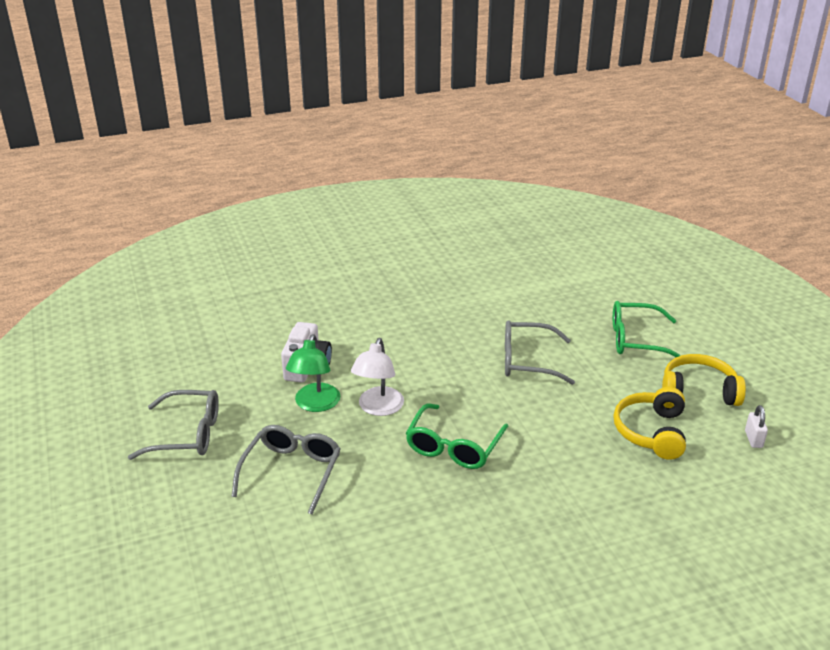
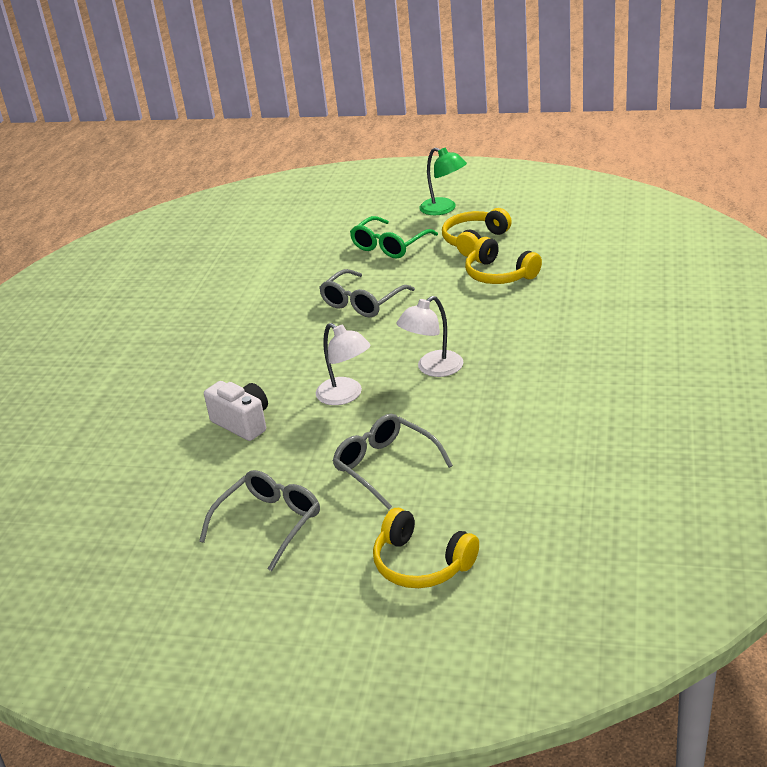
camera: 55 degrees left, 0 degrees up
(170, 545) = (421, 563): none -> yellow headphones
(315, 404) = (304, 431): green lamp -> green lamp (444, 209)
(454, 446) = (433, 369): green glasses -> white lamp
(753, 439) = (544, 238): white padlock -> none

